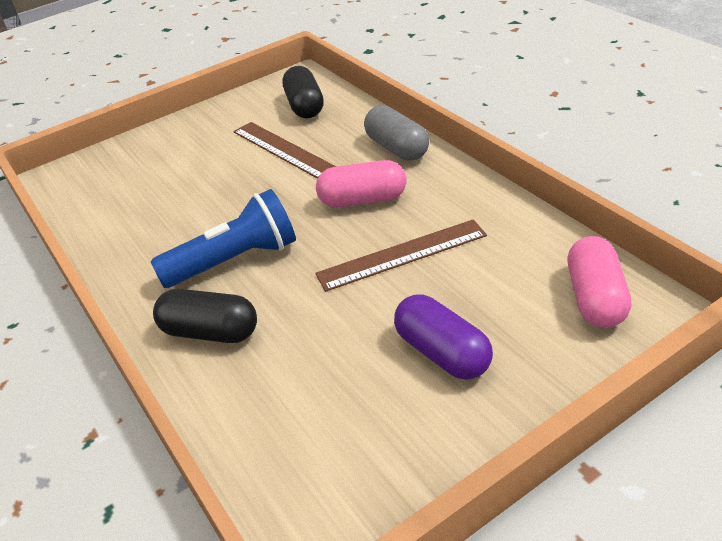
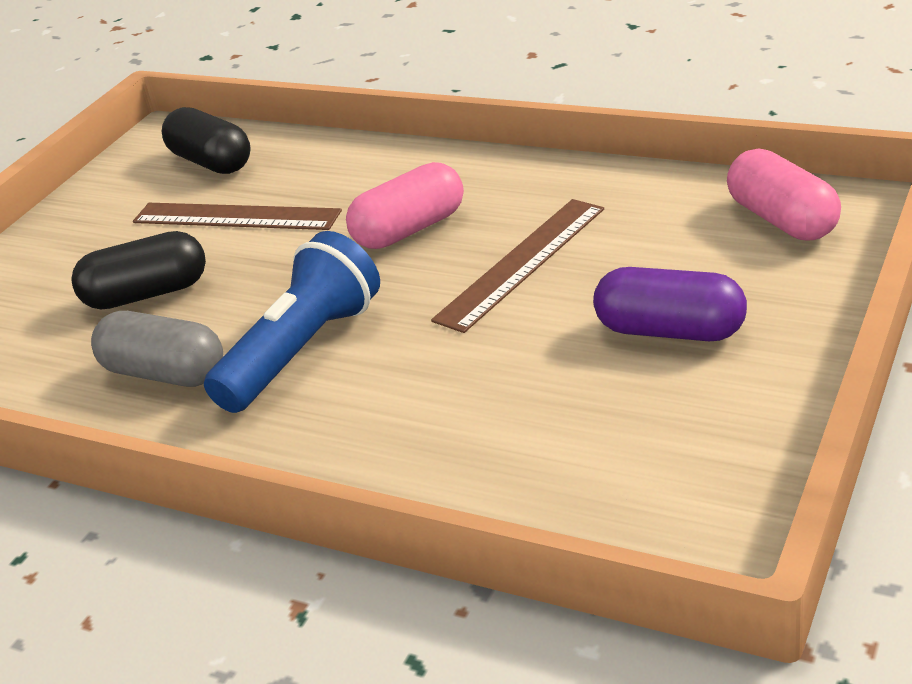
camera: 30 degrees left, 5 degrees down
(210, 332) = (354, 431): black capsule -> black capsule (147, 294)
(397, 148) = (396, 164): grey capsule -> grey capsule (165, 373)

